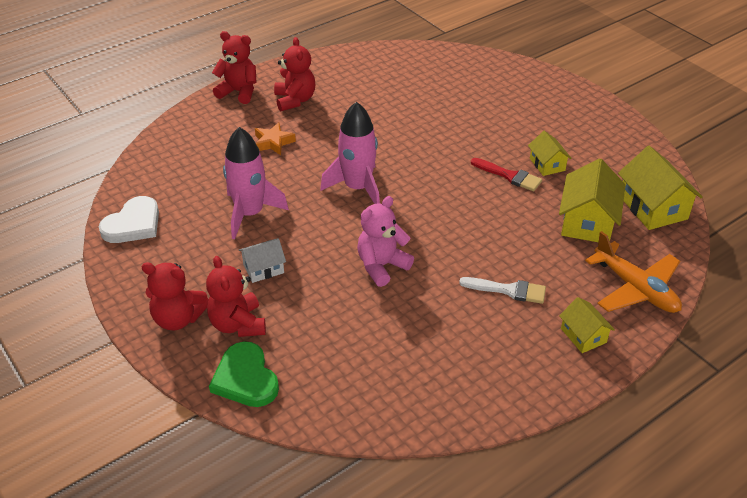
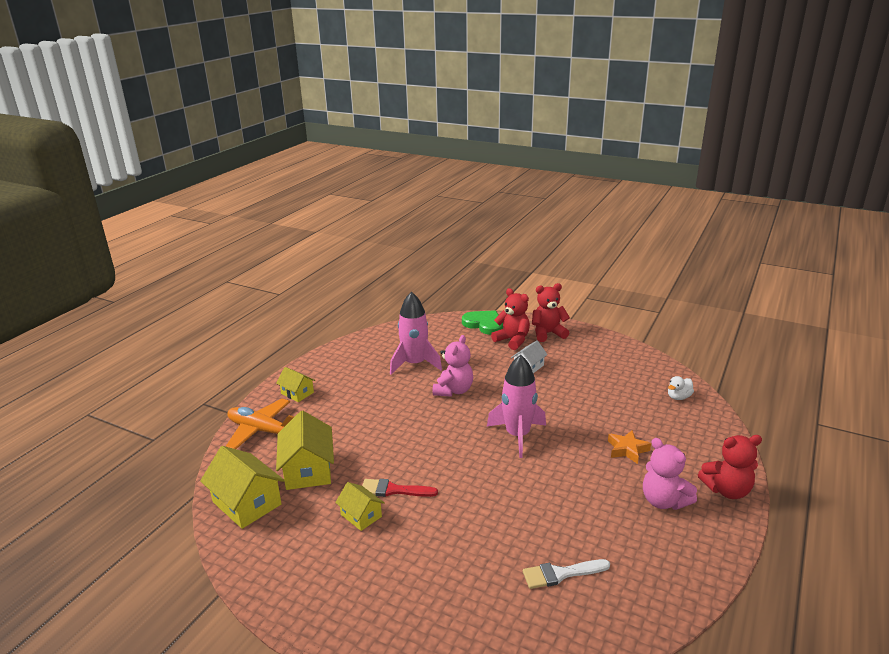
camera: 155 degrees right, 15 degrees down
(133, 224) = (641, 364): white heart -> none
(157, 172) = (678, 397): none -> white duck
(250, 214) = (576, 392): pink rocket -> pink rocket (415, 364)
(295, 100) = (663, 501): red teddy bear -> pink teddy bear
(508, 290) = (357, 402): white brush -> white brush (561, 574)

